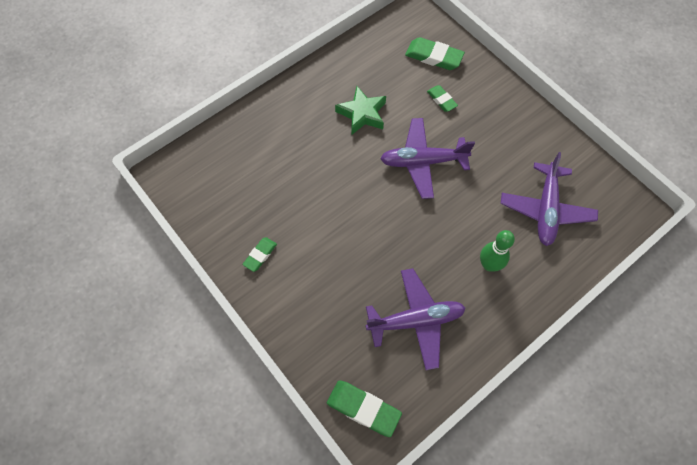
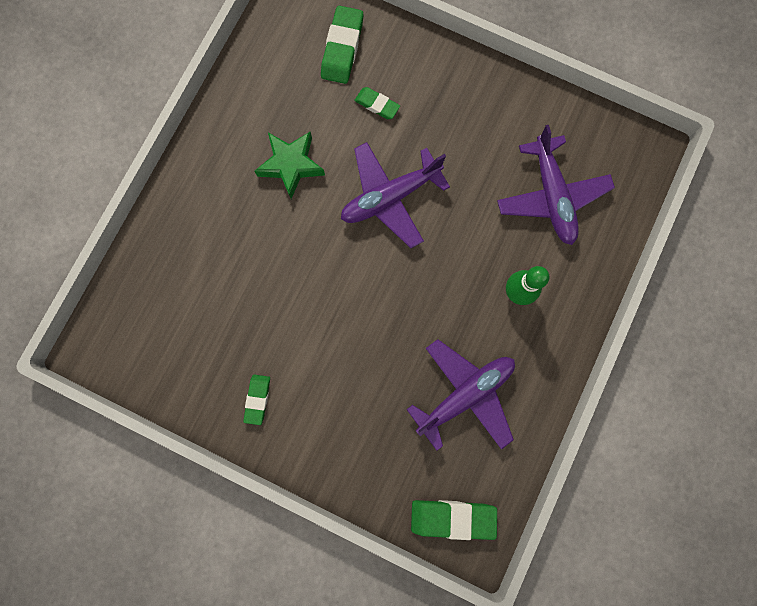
camera: 25 degrees left, 15 degrees up
(434, 57) = (342, 48): green eraser -> green eraser turned 75 degrees counterclockwise

